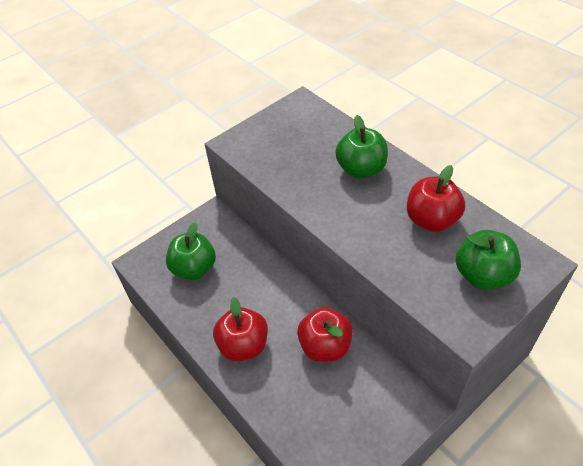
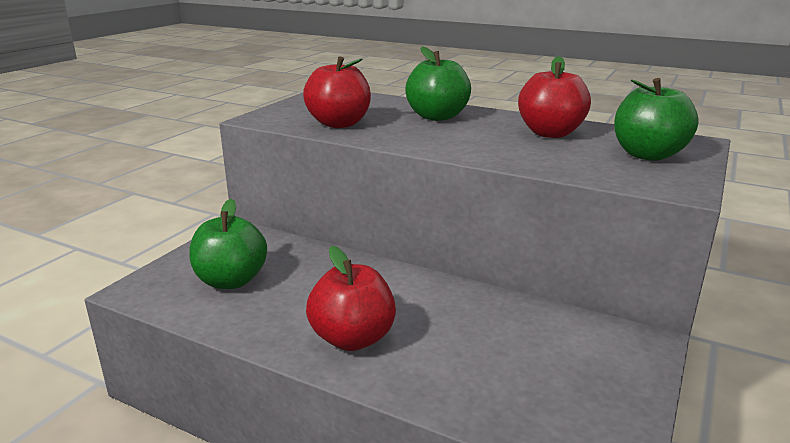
camera: 25 degrees left, 25 degrees down
(325, 346) = (473, 314): red apple -> red apple (339, 124)

